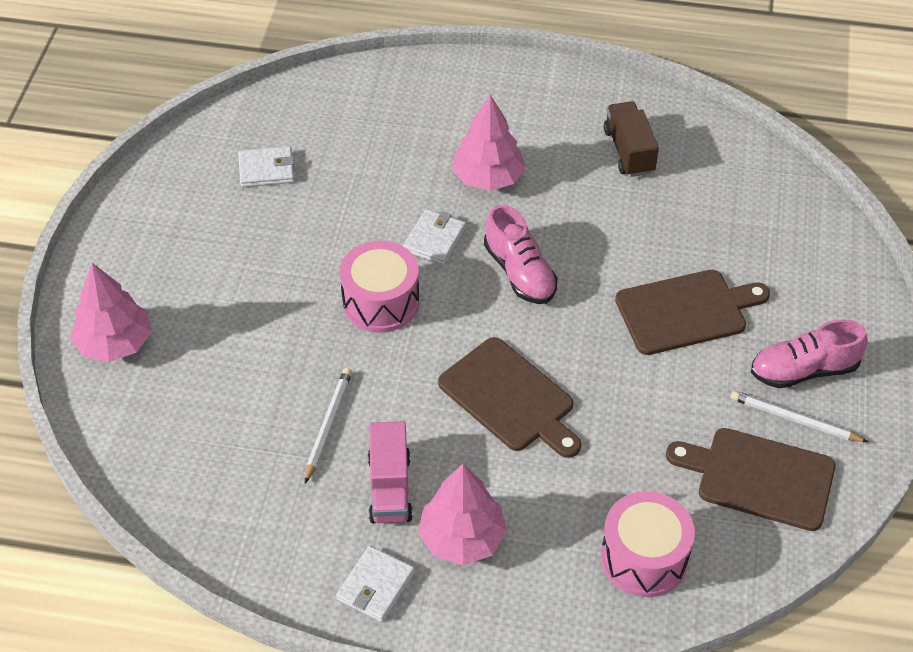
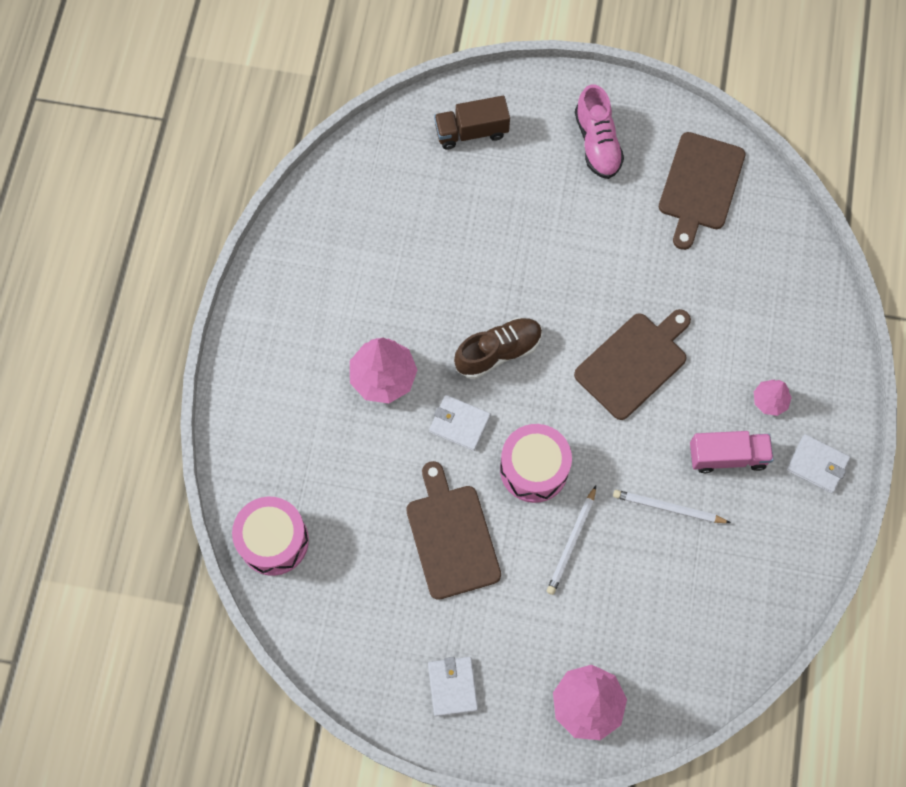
camera: 90 degrees left, 20 degrees up
(266, 169) = (369, 582): white wallet -> white wallet (452, 686)
(462, 538) = (769, 401): pink tree -> pink tree, size x0.55
(520, 273) = (498, 352): pink shoe -> brown shoe
(629, 151) = (352, 254): brown truck -> brown truck (471, 131)
(644, 558) = (776, 271): pink drum -> pink drum (273, 541)
(686, 311) = (539, 223): brown cutting board -> brown cutting board (451, 536)
(795, 419) = (645, 155): white pencil -> white pencil (571, 542)

